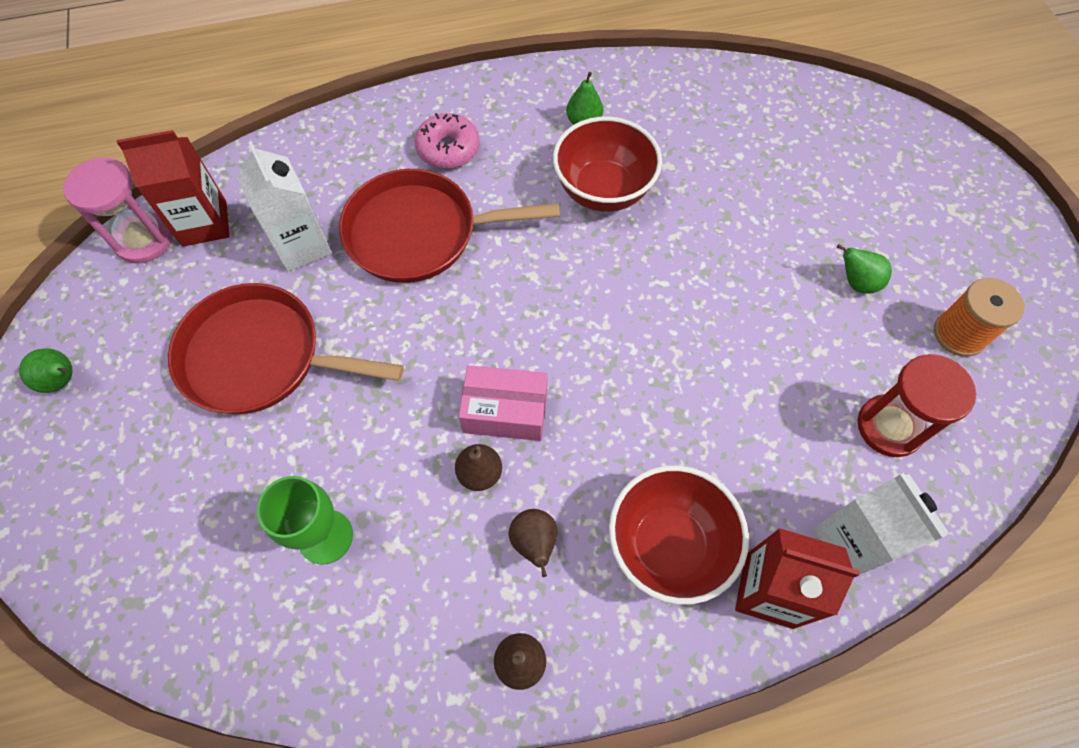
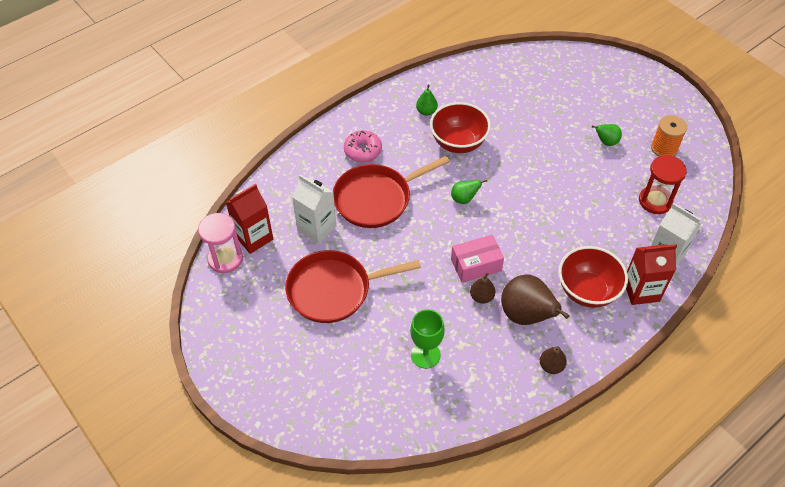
camera: 25 degrees left, 10 degrees down
(63, 380) = (234, 343): green pear -> green pear (464, 199)
(534, 543) = (526, 315): brown pear -> brown pear, size x1.96

